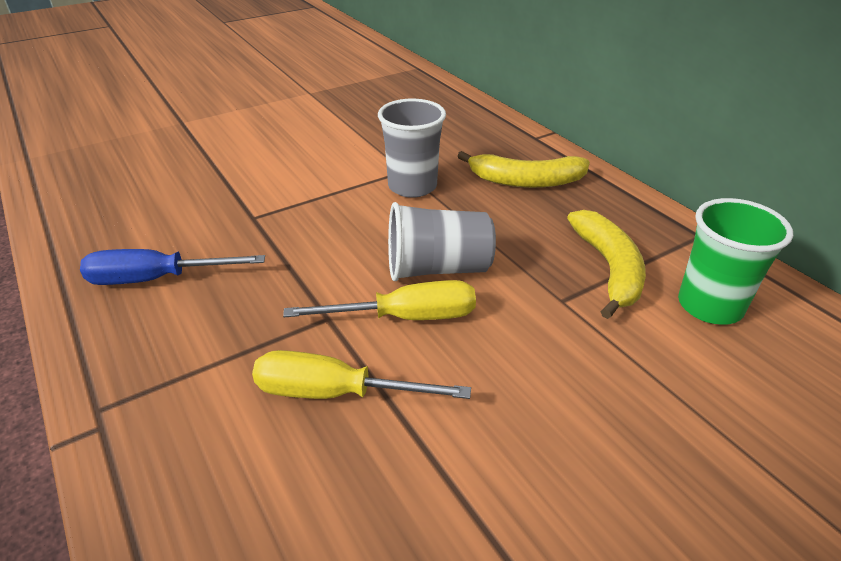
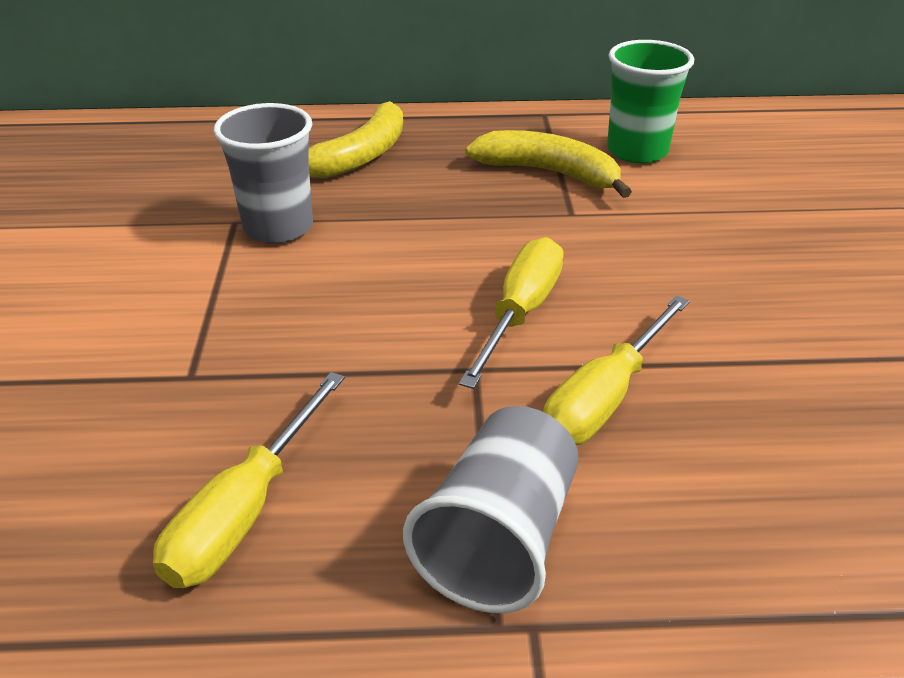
camera: 60 degrees left, 0 degrees up
(157, 279) = (245, 511): blue screwdriver -> yellow screwdriver
(437, 269) = (457, 265): grey cup -> grey cup (499, 539)

